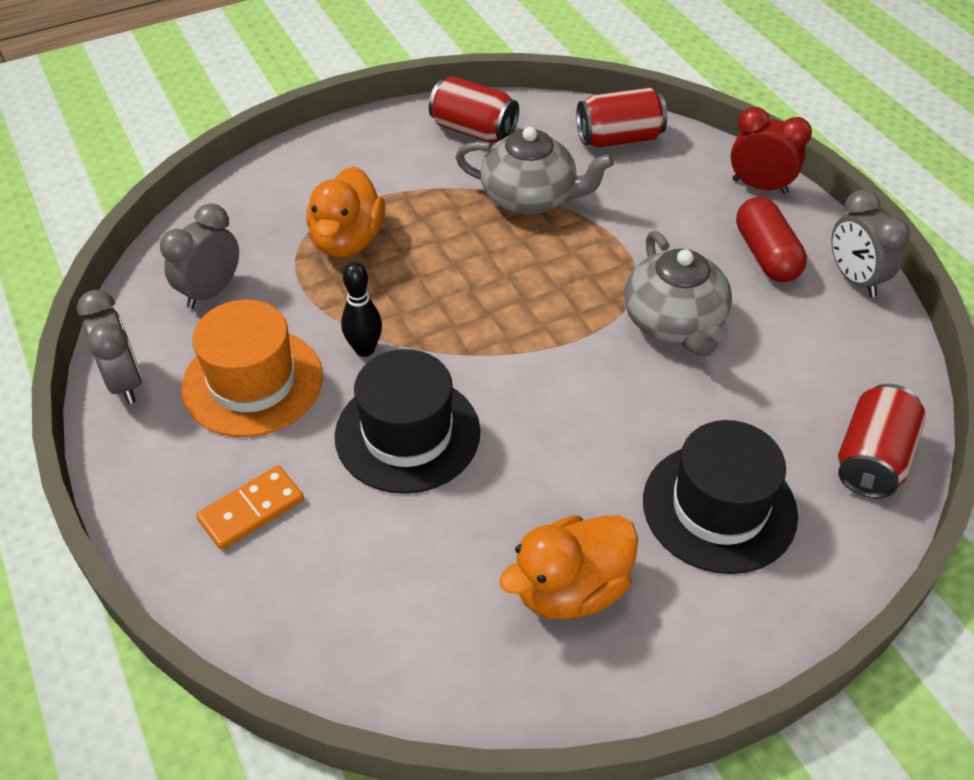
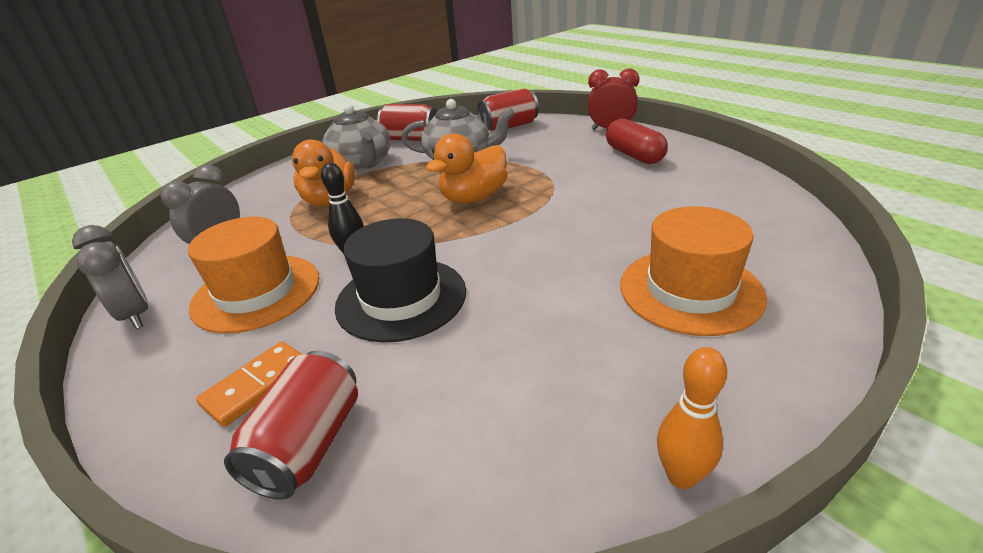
camera: 10 degrees left, 15 degrees down
(570, 589) = (592, 379): orange duck -> orange duck (473, 198)
(607, 704) = (681, 476): none -> orange bowling pin
(674, 322) = (590, 196): grey teapot -> grey teapot (362, 163)
(719, 507) = (690, 290): black hat -> orange hat
(854, 279) = (700, 155): grey clock -> none
(872, 459) = (786, 237): red can -> red can (308, 445)

